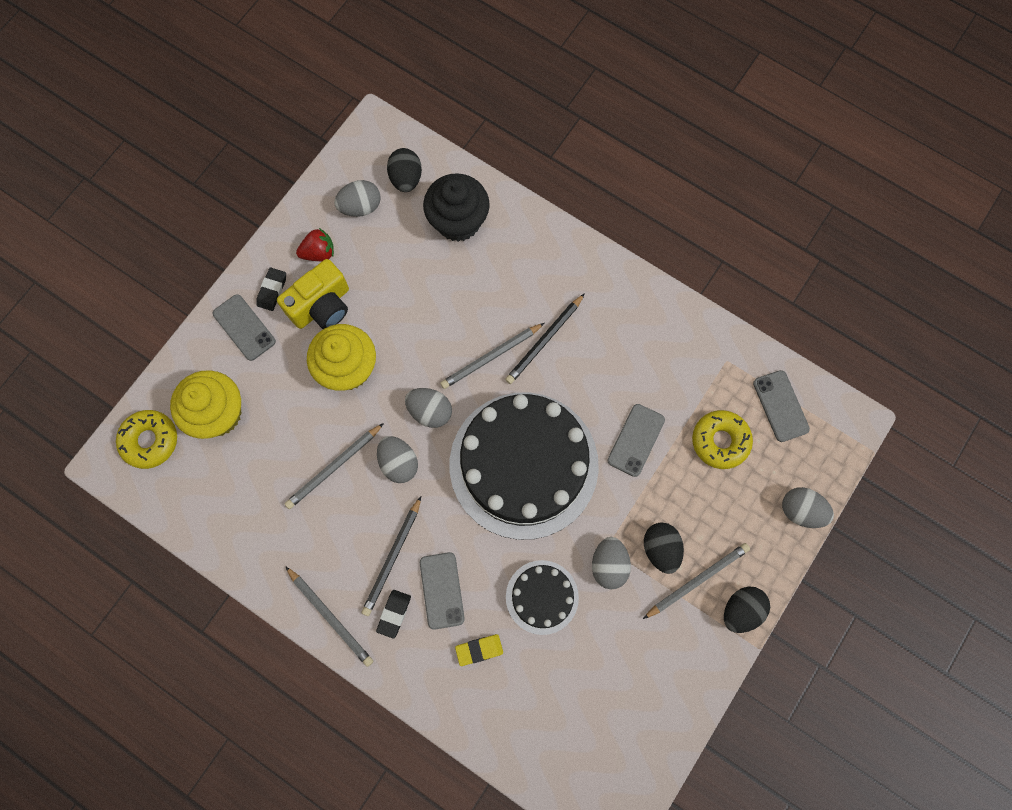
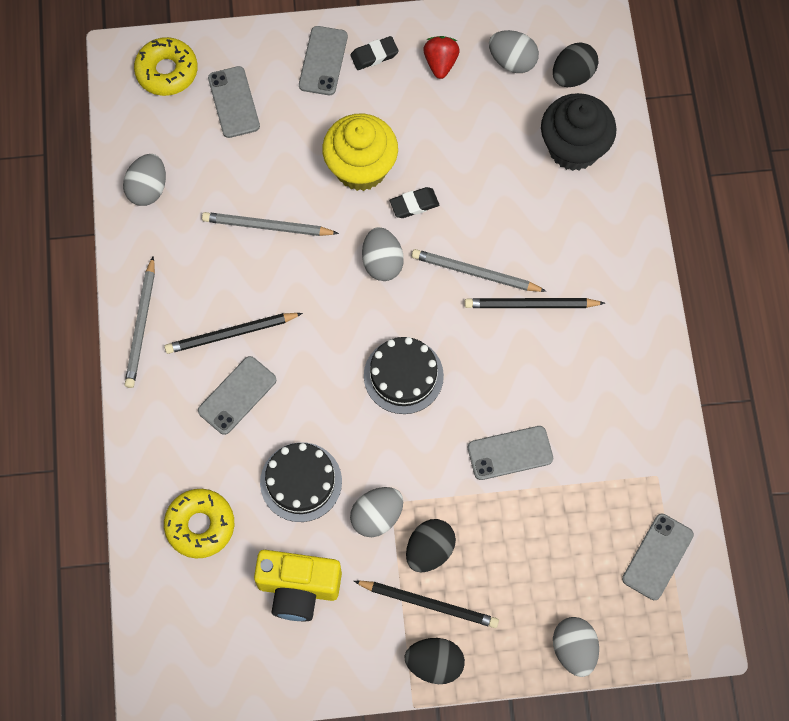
camera: 50 degrees right, 5 degrees down
(218, 413) = (234, 102): yellow cupcake -> grey phone
(319, 253) = (440, 63): red strawberry -> red strawberry turned 120 degrees counterclockwise
(321, 306) = (396, 103): yellow camera -> yellow camera (298, 588)
(394, 614) = (185, 373): black eraser -> black eraser (414, 204)
(399, 463) = (315, 274): grey egg -> grey egg (148, 189)
(479, 650) = (212, 465): yellow eraser -> none
(523, 464) = (403, 376): black cake -> black cake, size x0.47
(697, 580) = (428, 603): grey pencil -> black pencil
(720, 441) = (575, 527): yellow donut -> yellow donut (200, 525)

